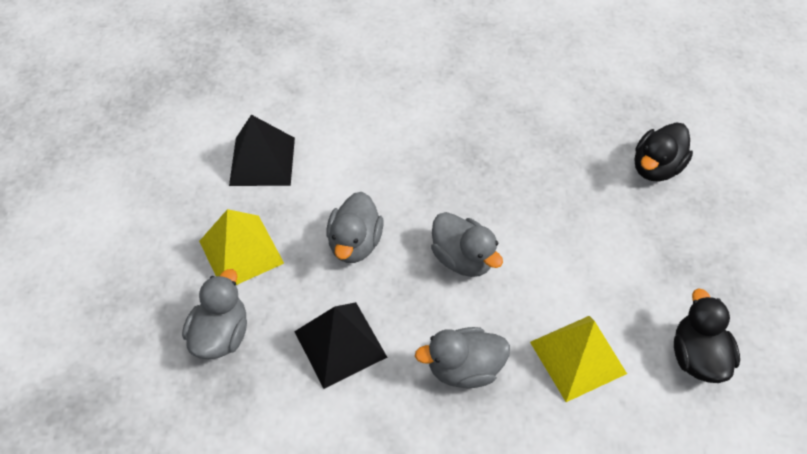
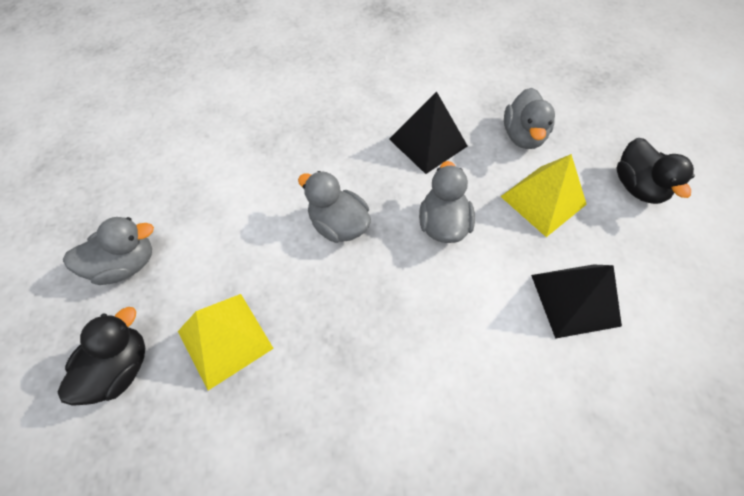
camera: 170 degrees right, 5 degrees up
(464, 368) = (327, 140): grey duck -> grey duck (125, 264)
(578, 357) = (236, 159): yellow pyramid -> yellow pyramid (225, 339)
(697, 356) = (137, 173): black duck -> black duck (637, 187)

